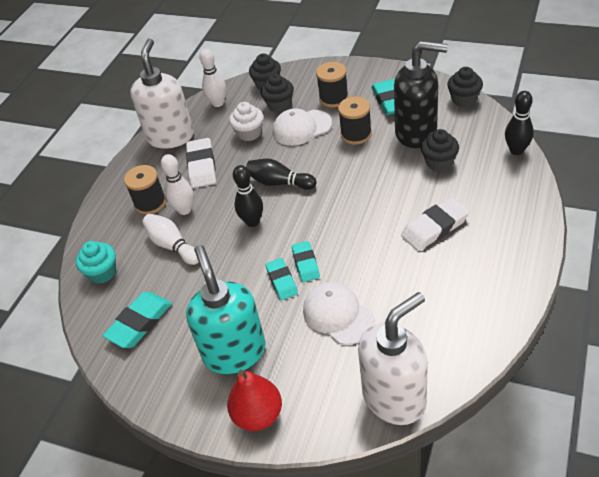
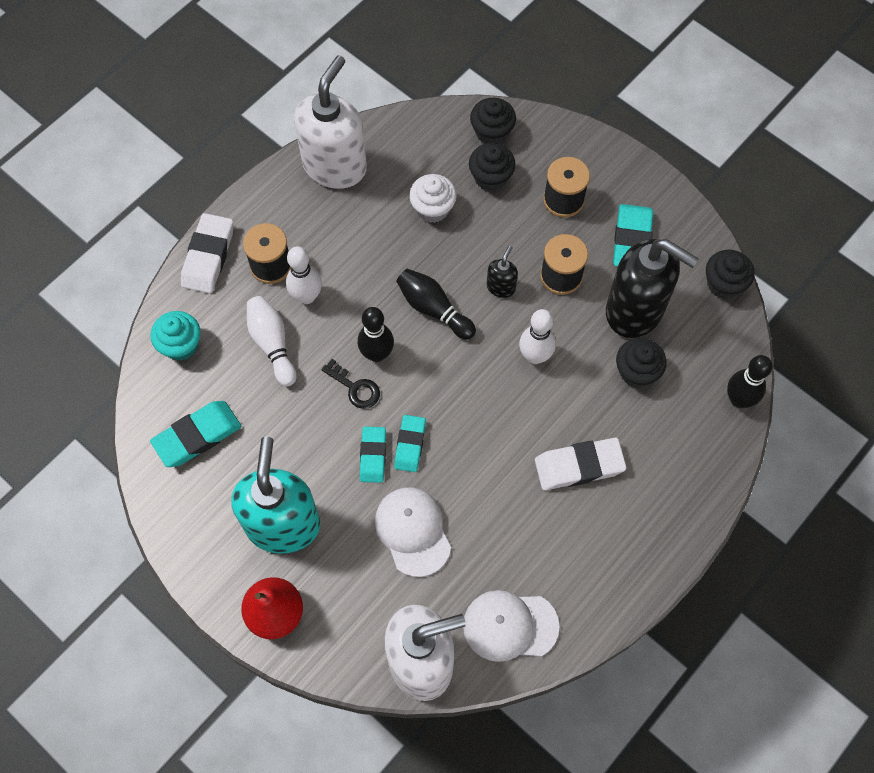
camera: 15 degrees right, 20 degrees up
(202, 166) = (353, 236): white eraser -> white eraser (208, 256)
(218, 103) = (416, 136): white bowling pin -> white bowling pin (535, 356)
(247, 247) = (355, 388): none -> black key
(301, 128) = (500, 231): white cap -> white cap (510, 626)
(319, 154) = (501, 287): none -> black soap dispenser

